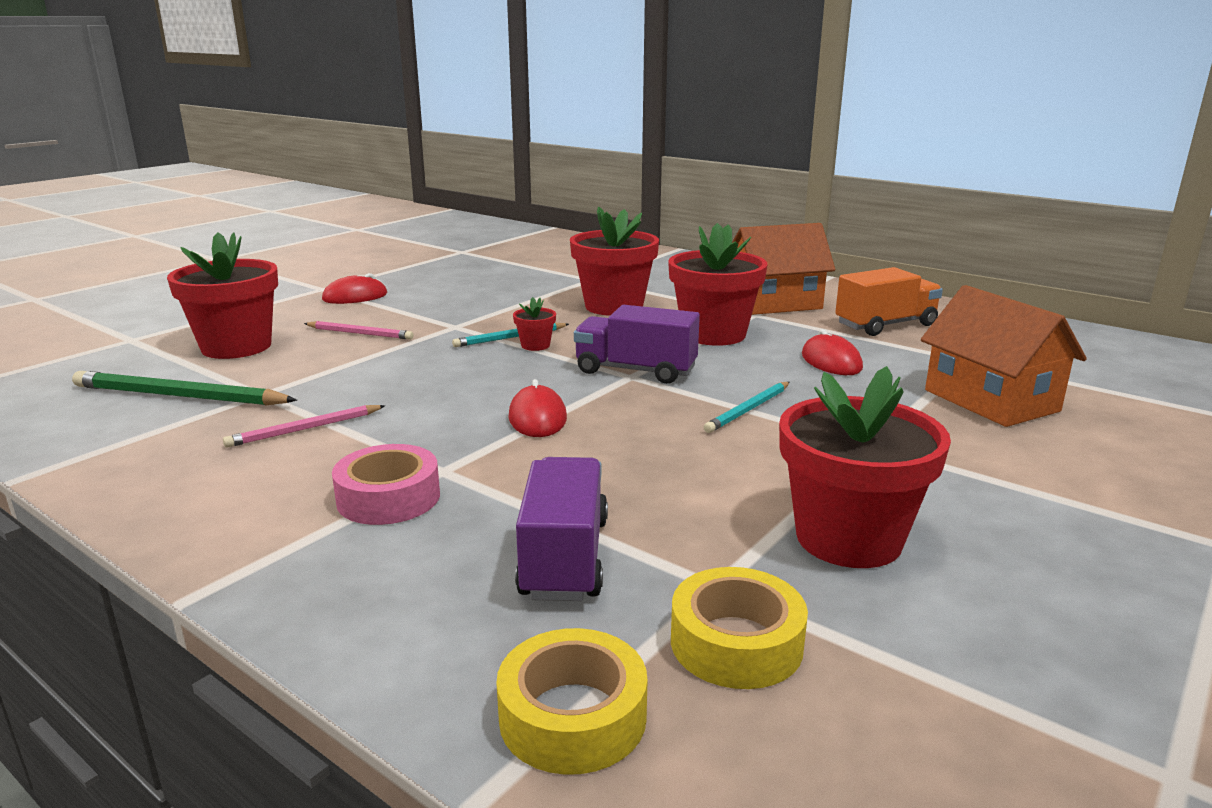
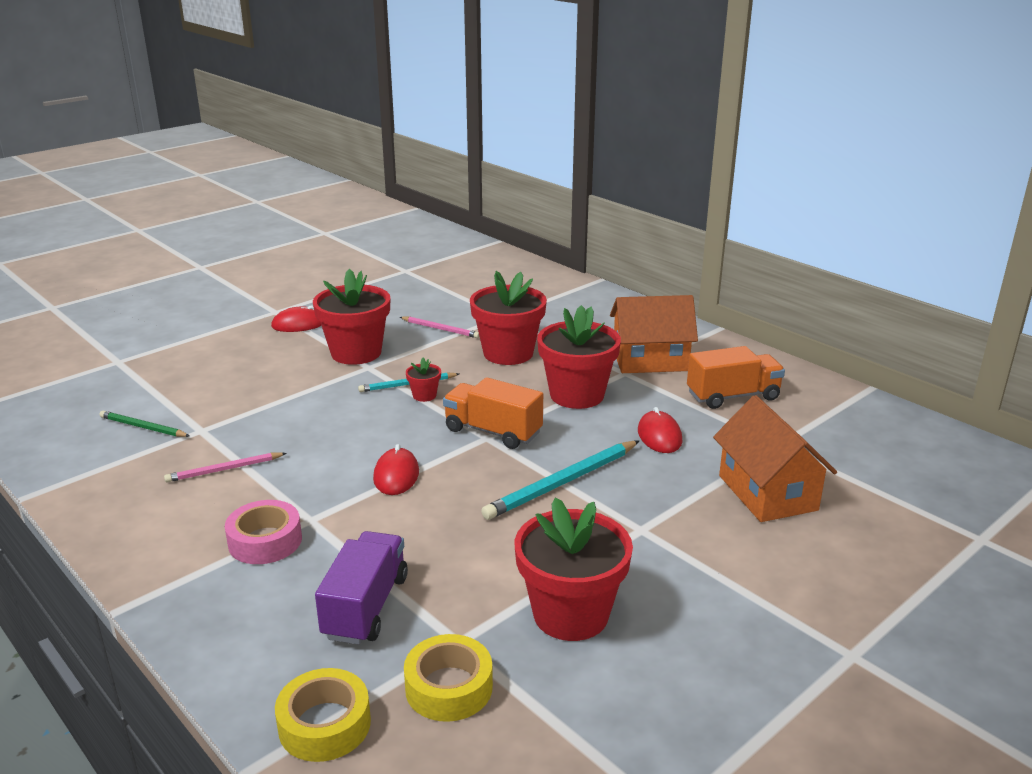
camera: 10 degrees right, 5 degrees up
(179, 396) = (143, 427): green pencil -> green pencil, size x0.59
(236, 347) = (193, 377): red flower pot -> red flower pot (356, 353)
(360, 333) = (291, 369): pink pencil -> pink pencil (440, 329)
(635, 371) = (493, 432): purple truck -> orange truck
(748, 410) = (562, 483): turquoise pencil -> turquoise pencil, size x1.69

